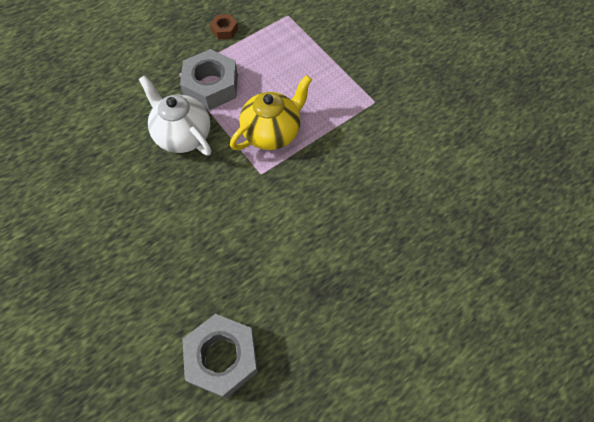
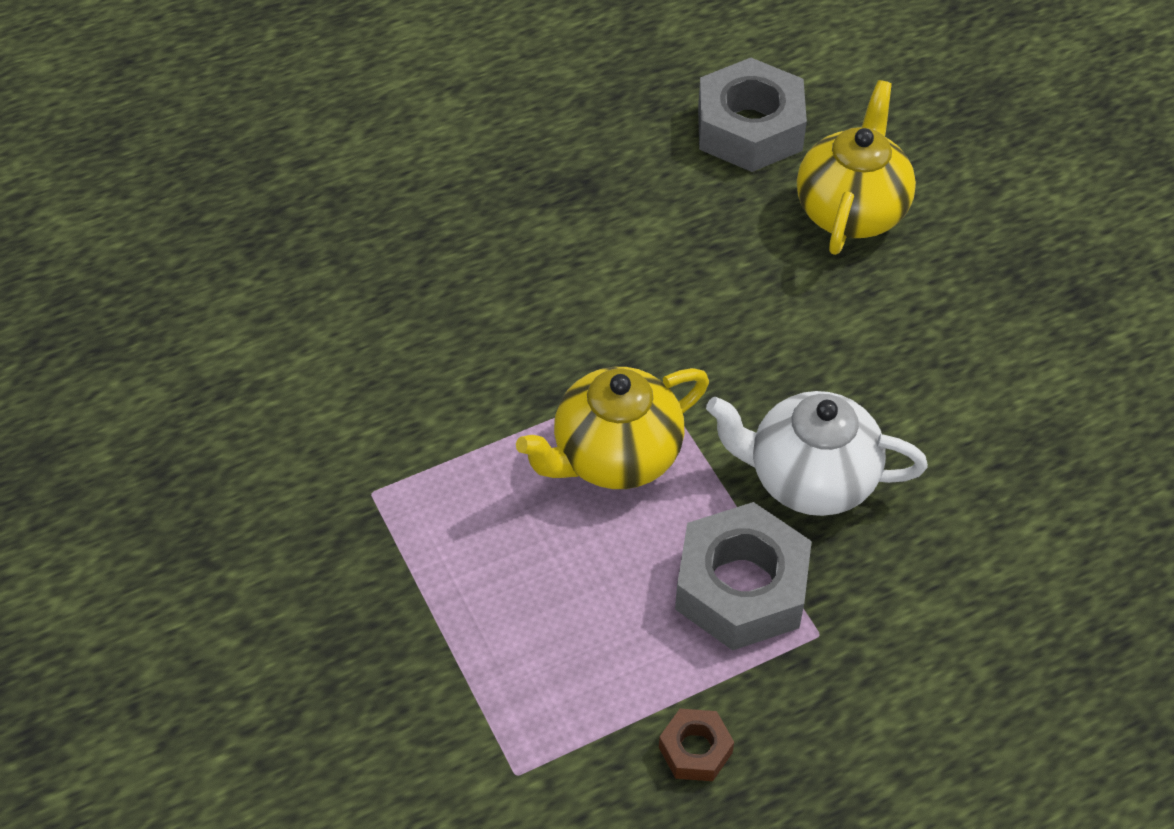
camera: 170 degrees left, 10 degrees down
(158, 299) = (851, 210): none -> yellow teapot
(182, 135) = (810, 479): white teapot -> white teapot turned 135 degrees clockwise

